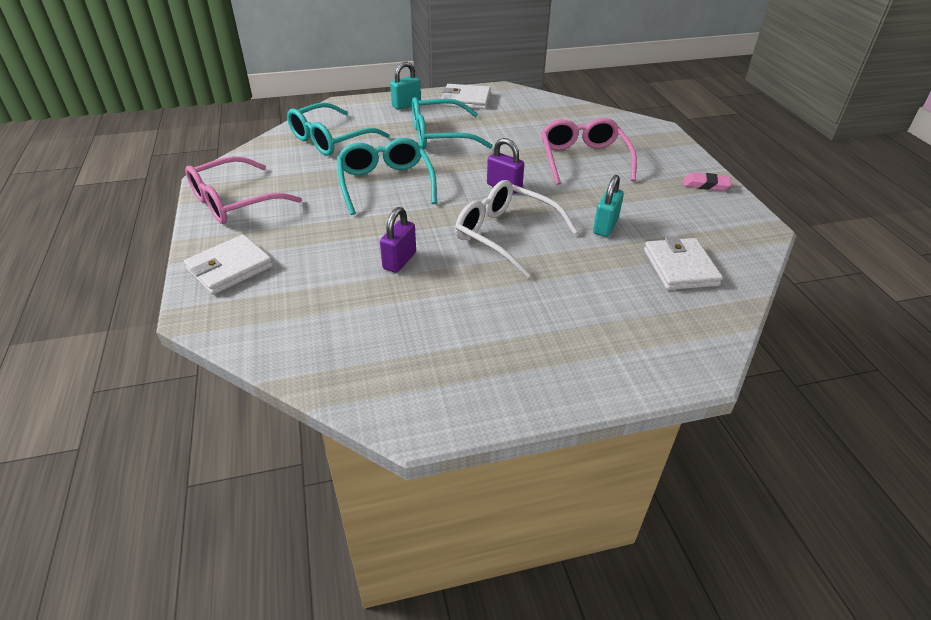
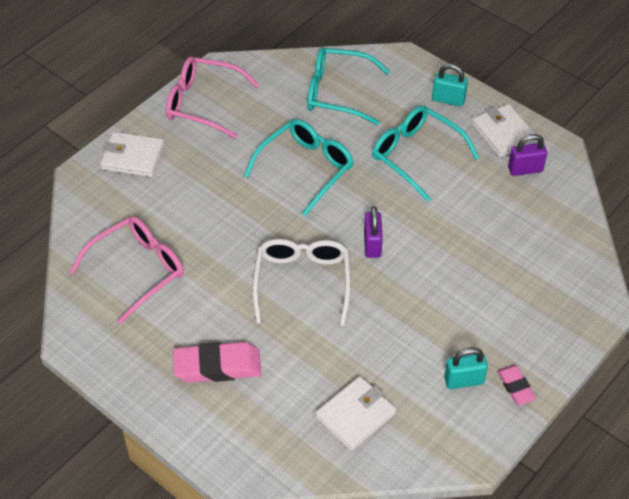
camera: 55 degrees right, 10 degrees up
(399, 261) = (215, 239): purple padlock -> purple padlock (525, 169)
(555, 325) = (217, 366): none -> pink eraser
(583, 159) = (474, 275): pink glasses -> pink glasses (138, 270)
(605, 226) = (372, 341): turquoise padlock -> turquoise padlock (464, 380)

